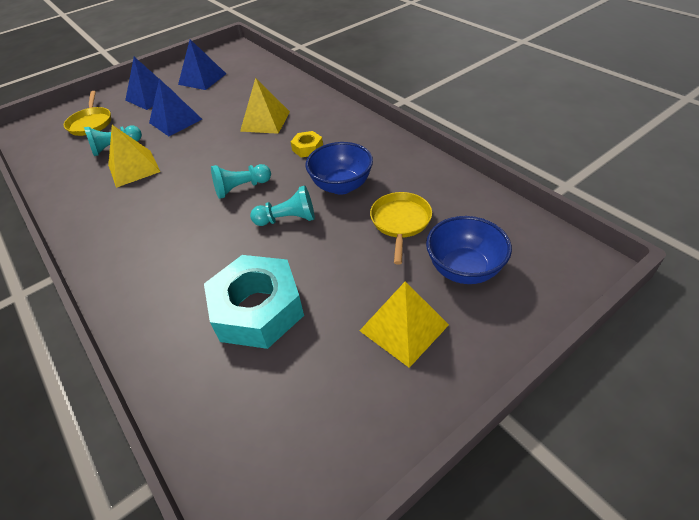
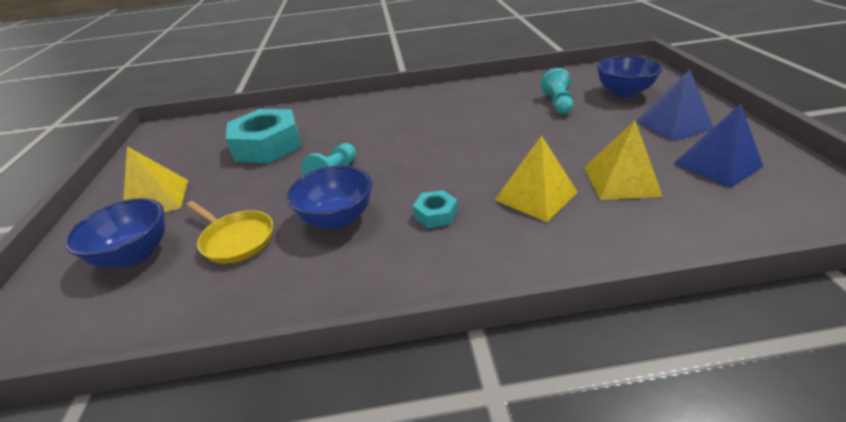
camera: 120 degrees right, 10 degrees down
(91, 123) = (623, 92): yellow pan -> blue bowl
(134, 168) = (508, 111): yellow pyramid -> yellow pyramid (621, 181)
(175, 121) = (590, 136): blue pyramid -> none
(241, 188) = (411, 158): turquoise pawn -> none
(307, 148) = (435, 214): yellow nut -> turquoise nut

